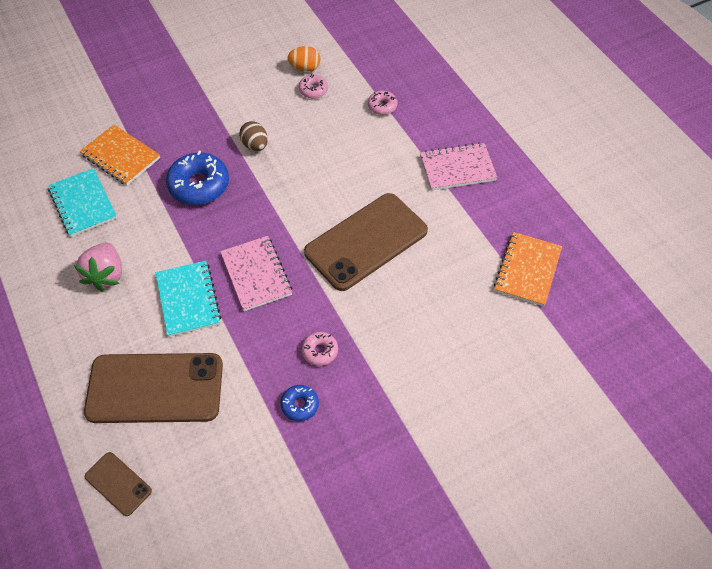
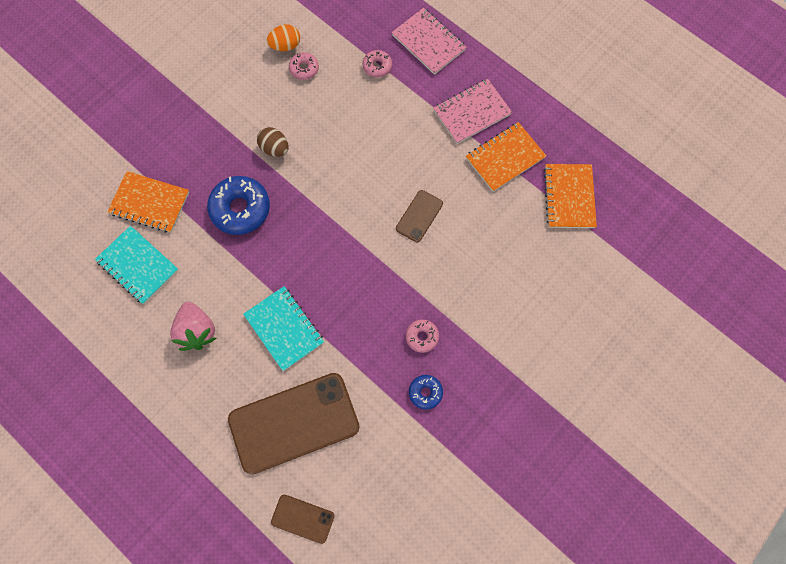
camera: 20 degrees left, 15 degrees up
(256, 274) = (334, 283): pink notebook -> pink notebook (428, 43)
(366, 241) = (419, 216): brown phone -> brown phone, size x0.46
(474, 216) = (505, 158): none -> orange notebook

